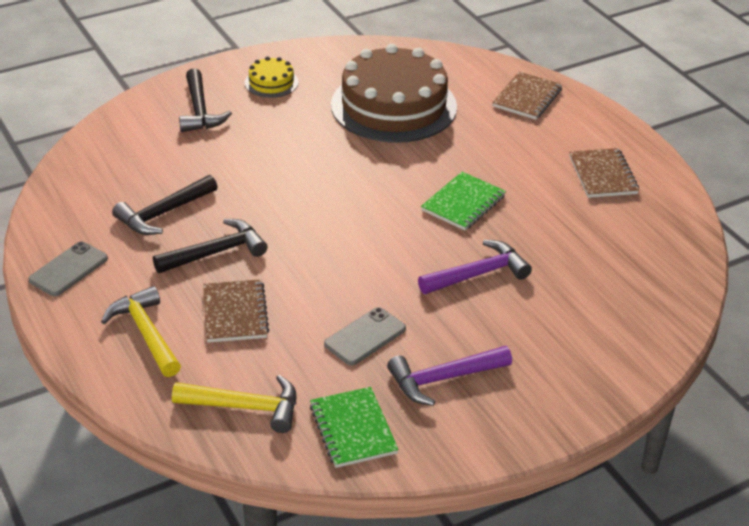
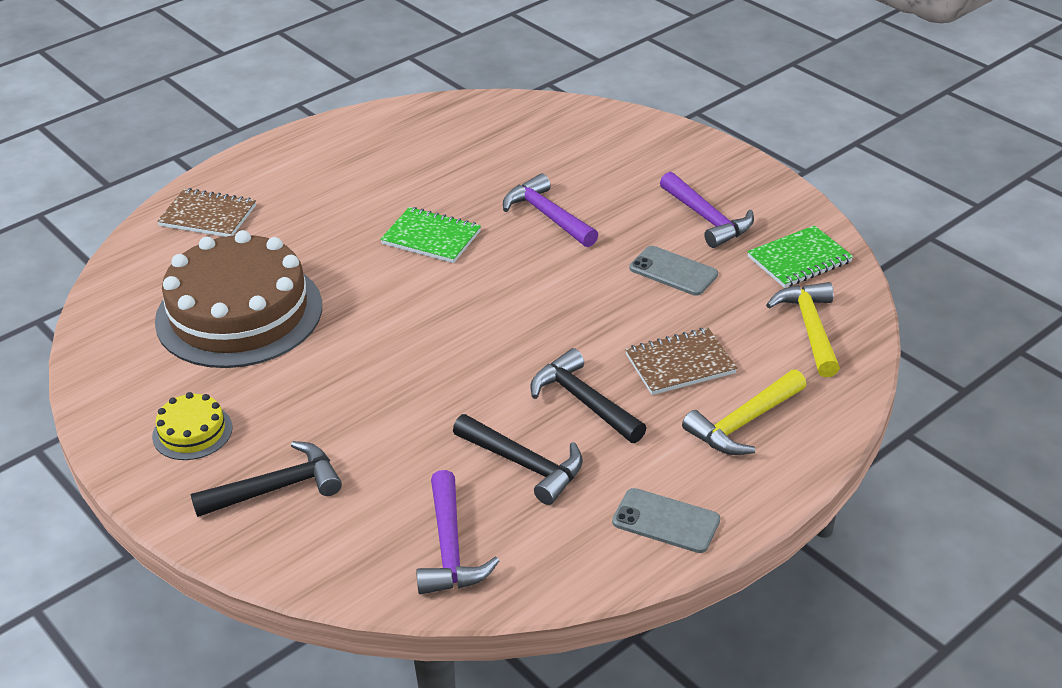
camera: 100 degrees left, 0 degrees up
(104, 172) = (450, 548): none -> purple hammer
(603, 175) = (355, 157): brown notebook -> none

